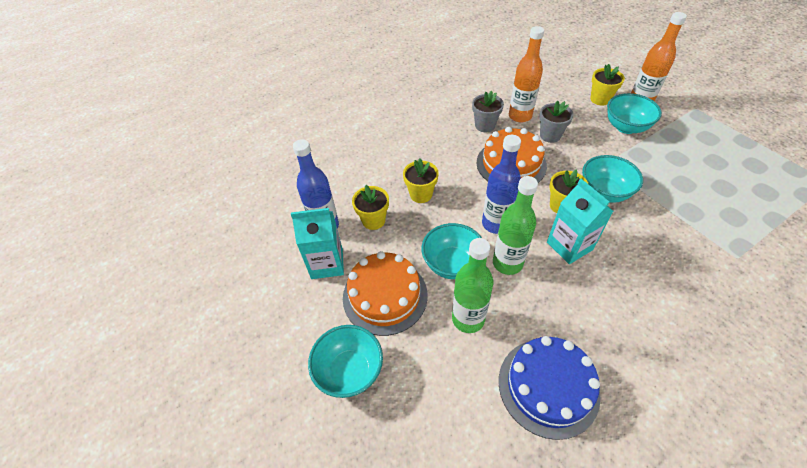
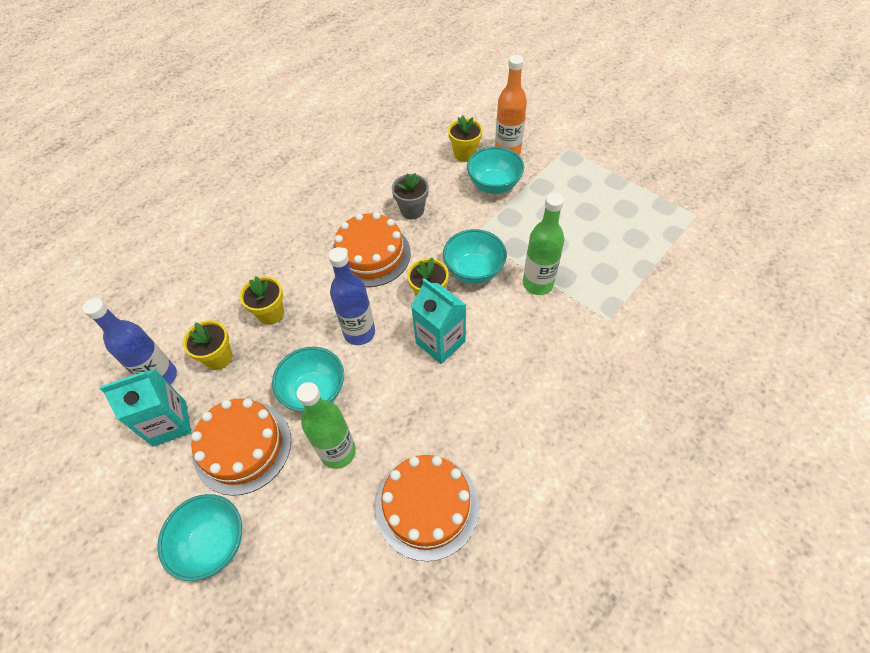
camera: 15 degrees left, 5 degrees up
(485, 125) = (337, 210): grey flower pot -> none
(507, 263) = (375, 377): green bottle -> green bottle (537, 284)
(520, 116) = (376, 191): orange bottle -> none
(548, 386) = (427, 506): blue cake -> orange cake

